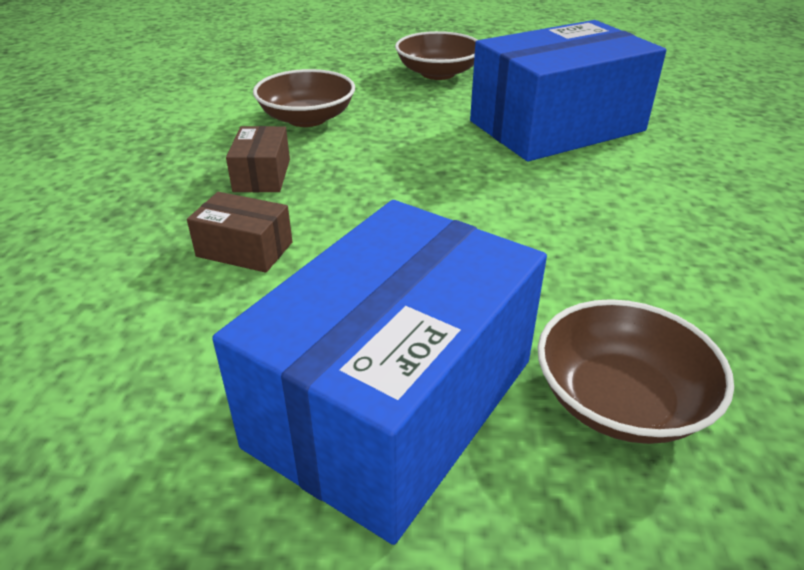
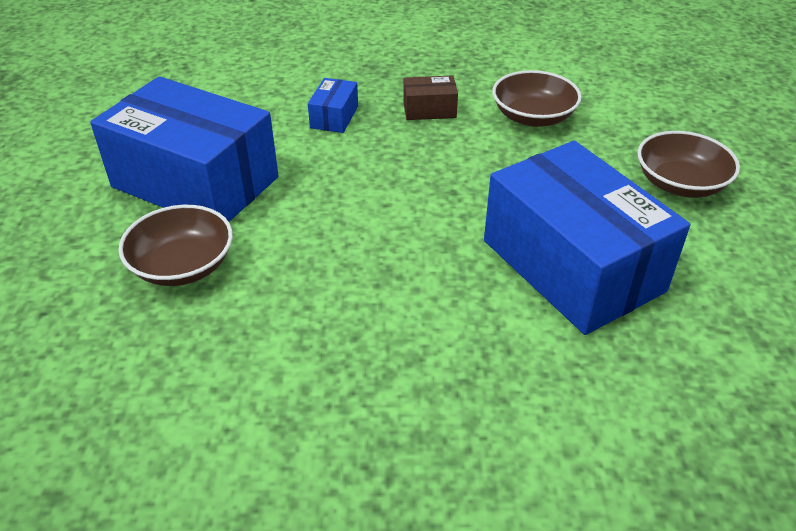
camera: 85 degrees right, 5 degrees up
(244, 249) = (334, 117): brown box -> blue box

